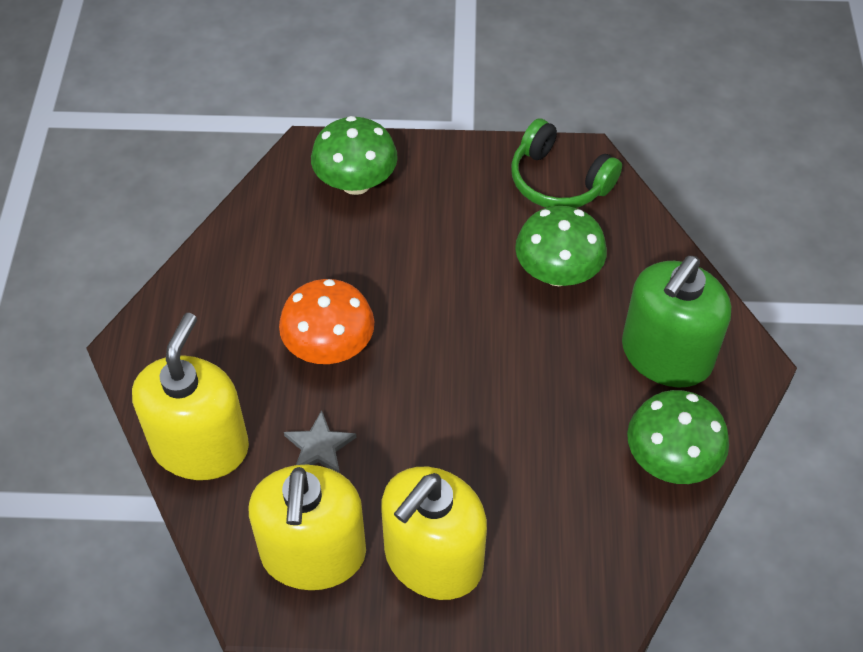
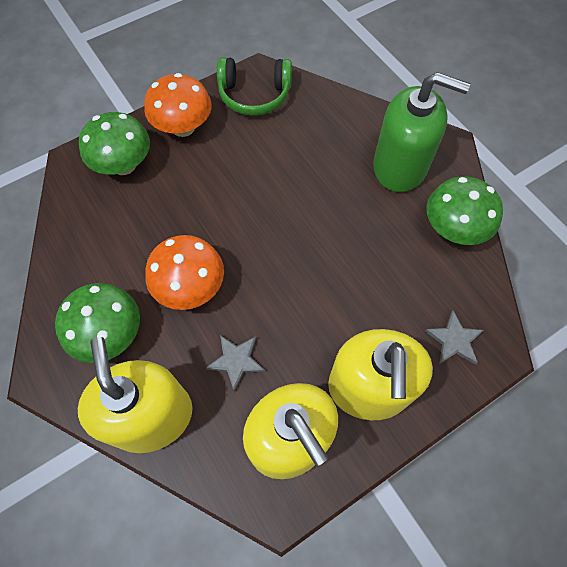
camera: 35 degrees left, 10 degrees up
(449, 175) = (183, 127): none -> orange mushroom
(557, 273) = (298, 152): green mushroom -> green mushroom (110, 334)
(567, 574) = (454, 340): none -> grey star
(666, 355) = (400, 166): green soap dispenser -> green soap dispenser turned 75 degrees counterclockwise

